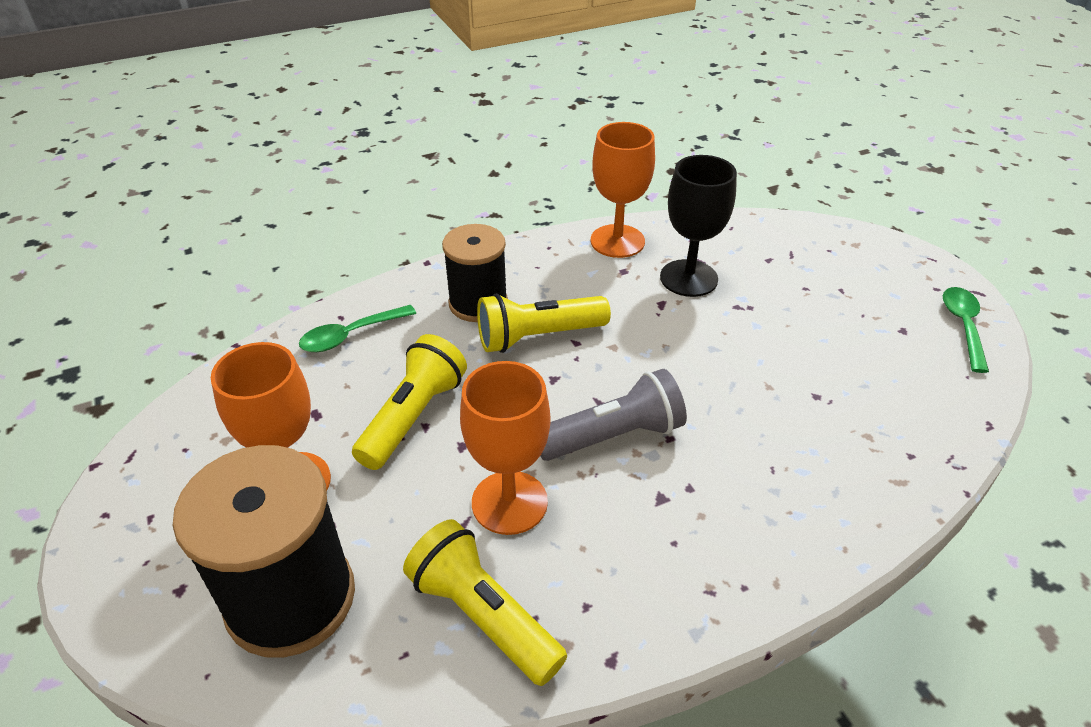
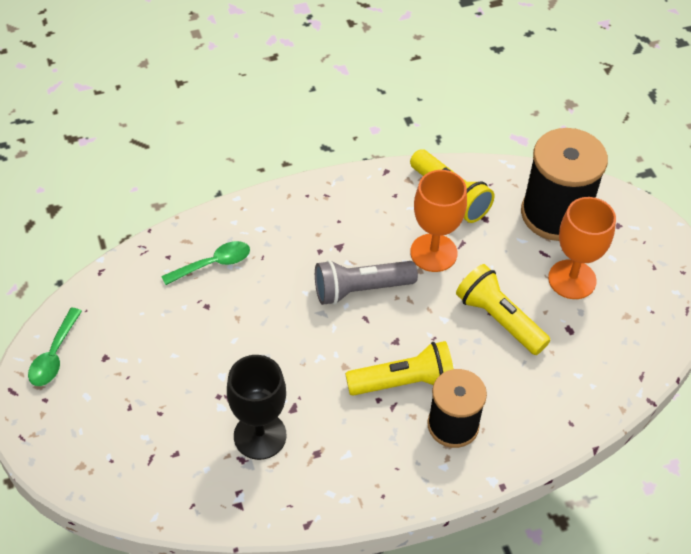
camera: 175 degrees left, 10 degrees up
(350, 335) = (558, 400): green spoon -> green spoon (213, 264)
(413, 416) = (499, 319): yellow flashlight -> yellow flashlight turned 105 degrees clockwise
(617, 241) = (313, 496): orange goblet -> none

